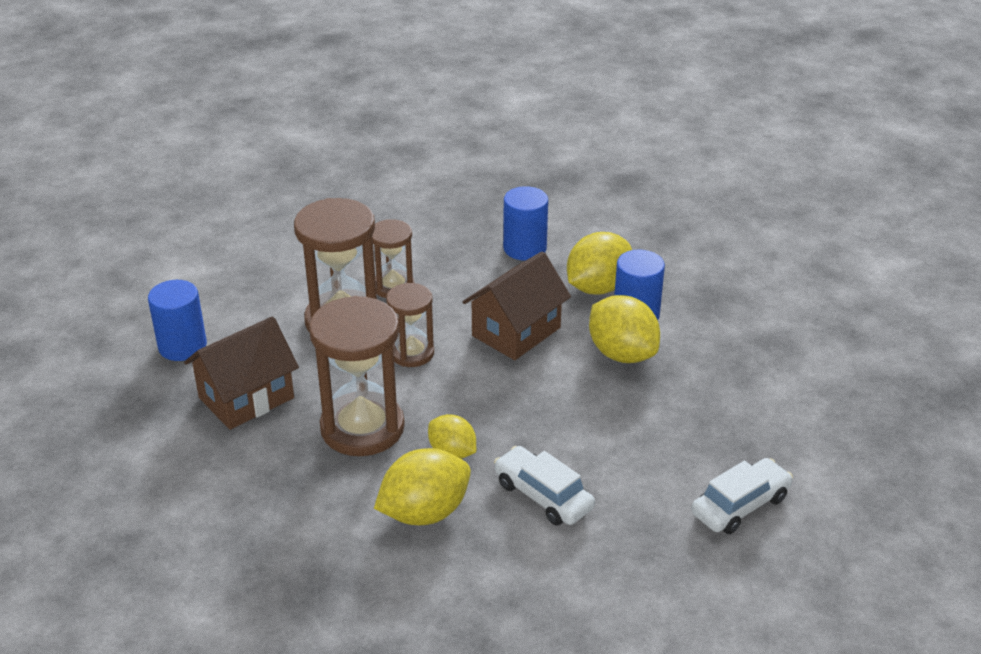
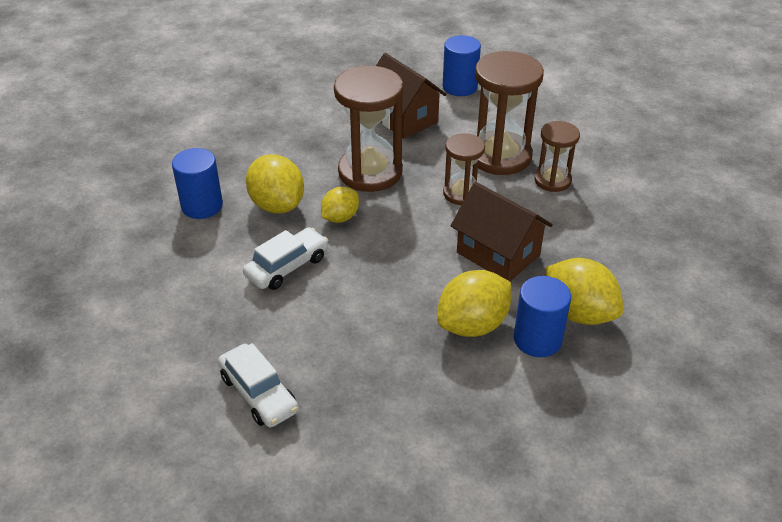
camera: 90 degrees right, 5 degrees up
(525, 248) = (634, 261): blue cylinder -> blue cylinder (202, 206)

